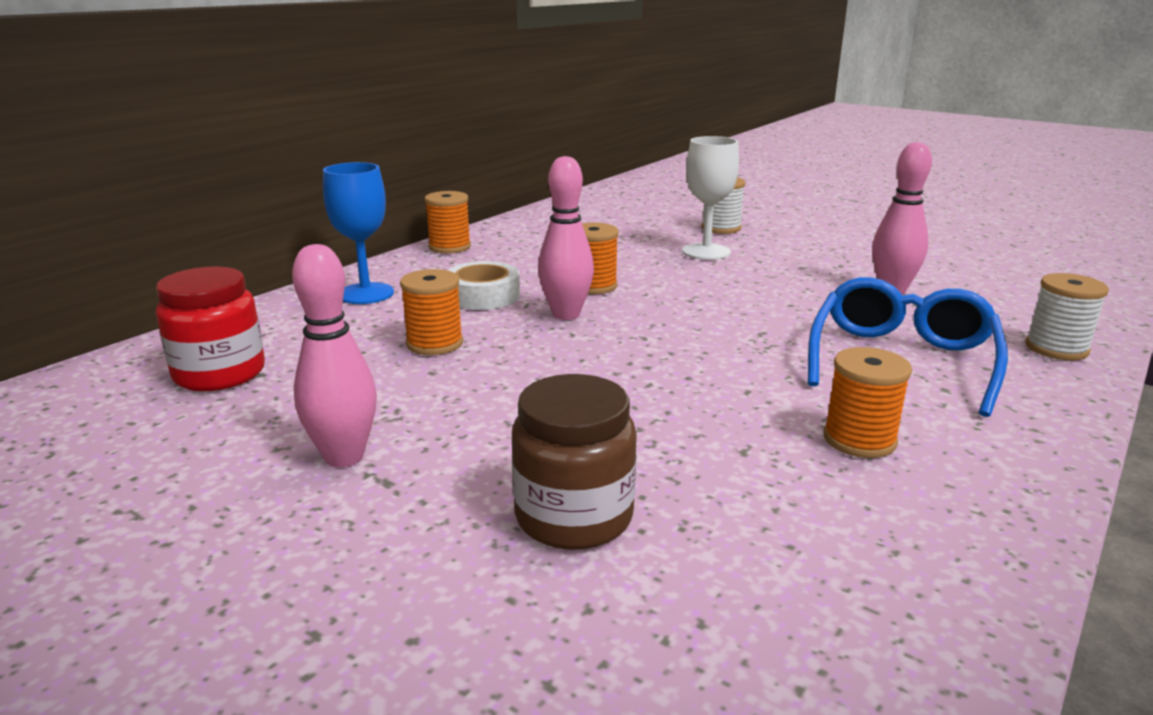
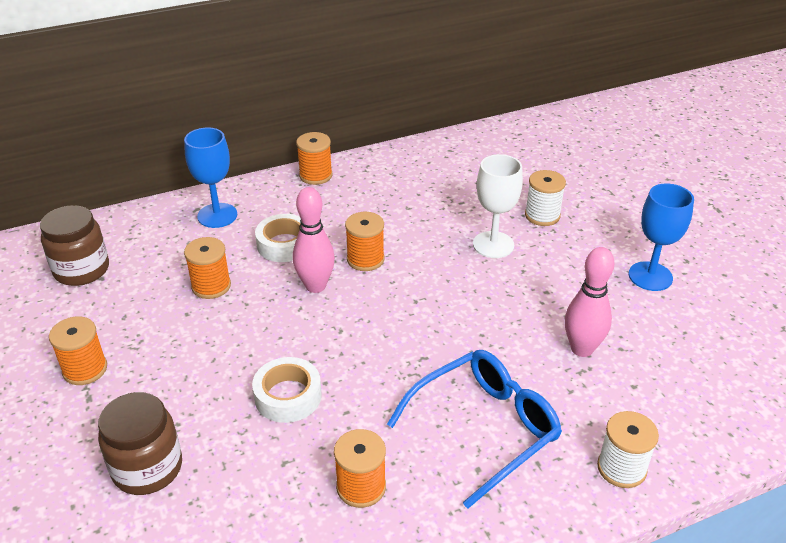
camera: 30 degrees right, 15 degrees up
(220, 374) = (82, 270): red jar -> brown jar
(344, 457) = (85, 369): pink bowling pin -> orange spool
(663, 398) = (288, 396): none -> white tape
(869, 241) = (650, 276): none -> blue goblet

